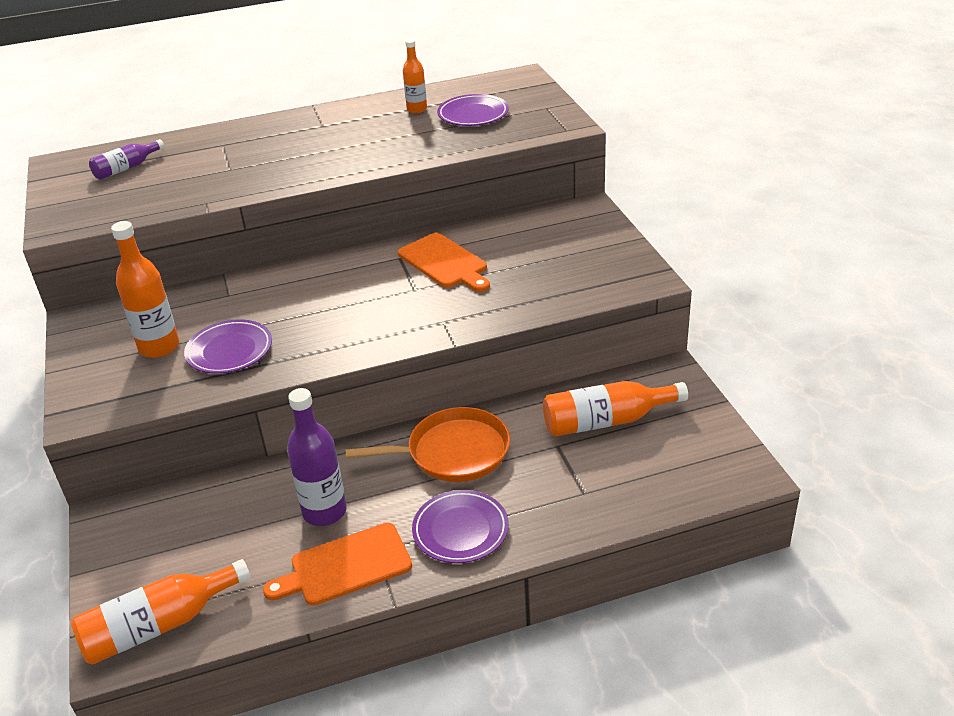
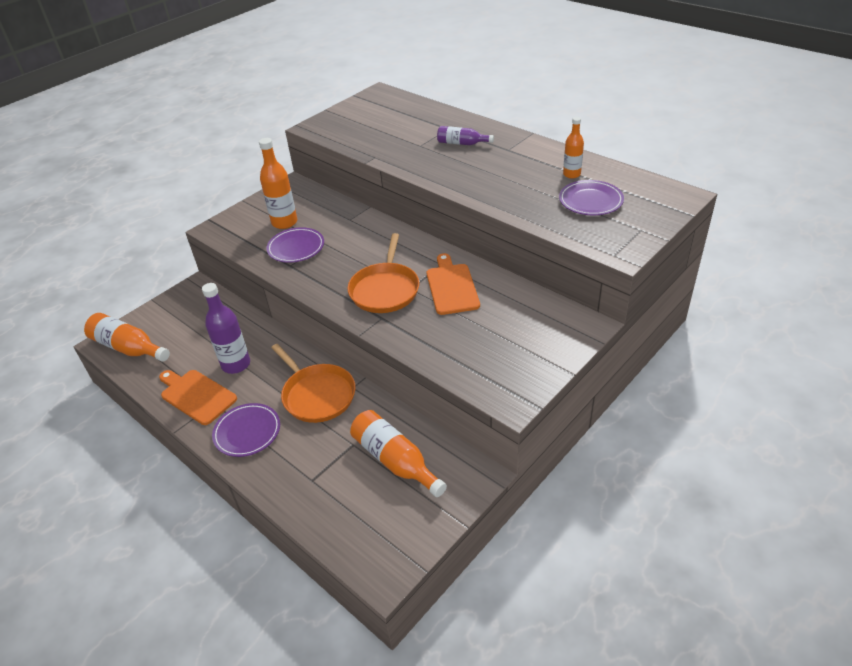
camera: 60 degrees right, 5 degrees up
(126, 168) = (391, 114): purple bottle -> purple bottle (462, 143)
(397, 306) = (385, 289): none -> orange pan
(445, 262) = (451, 287): orange cutting board -> orange cutting board turned 150 degrees clockwise

